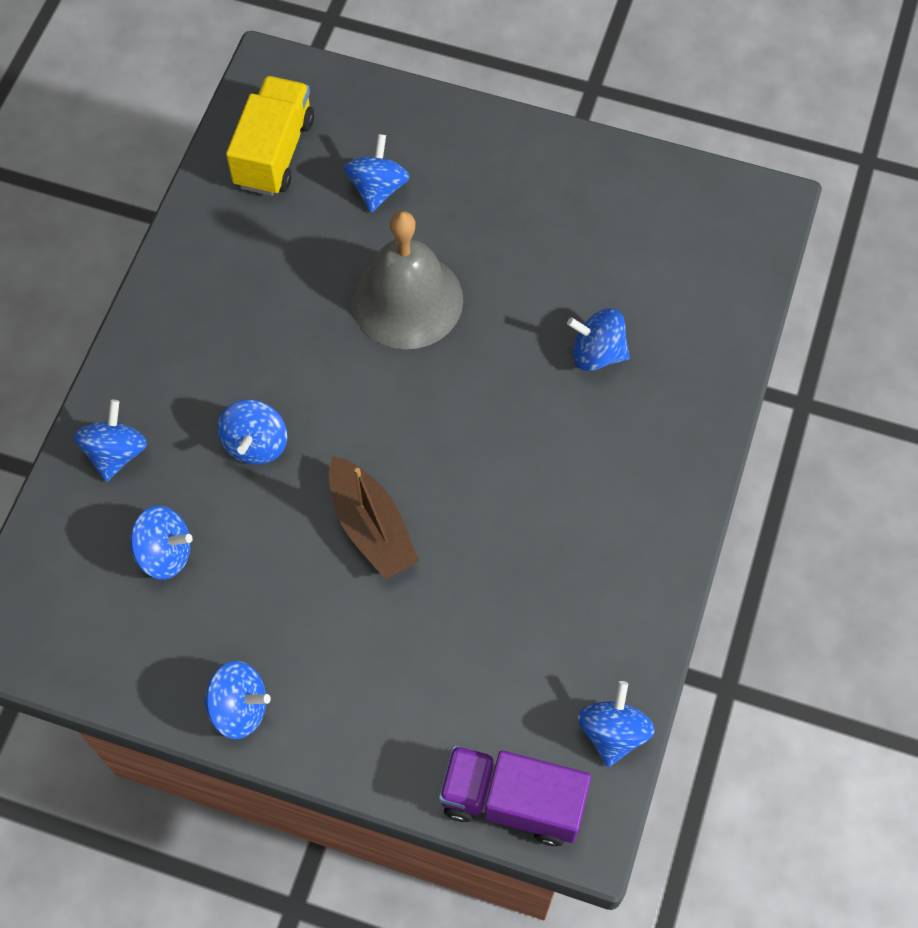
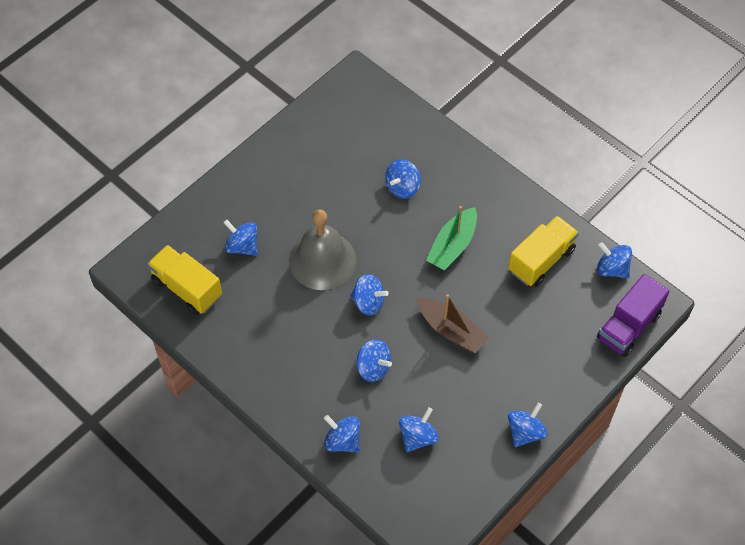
camera: 65 degrees left, 5 degrees down
(365, 391) = (368, 302): none -> blue spinning top
(371, 527) = (451, 331): brown boat -> brown boat turned 45 degrees clockwise
(527, 468) = (452, 246): none -> green boat
(570, 612) = (541, 260): none -> yellow truck

